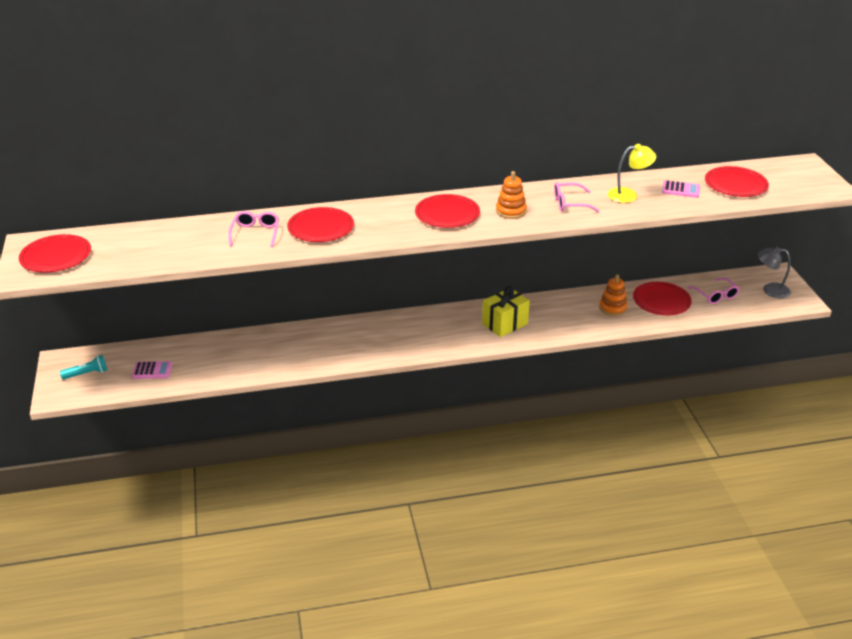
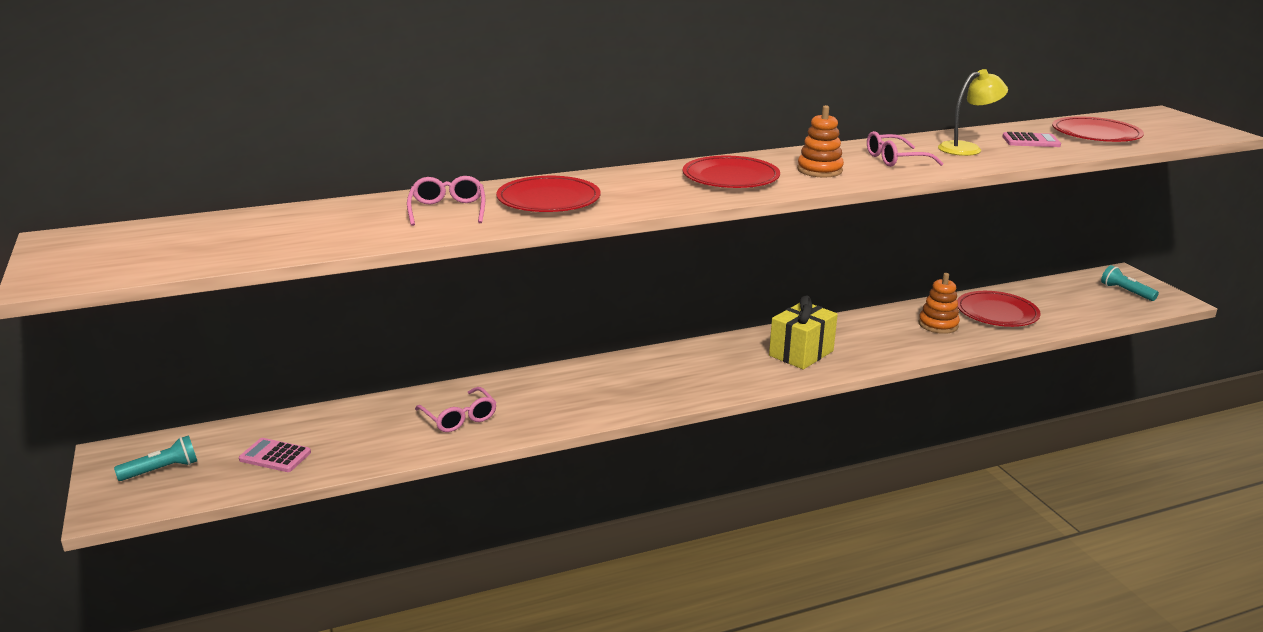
camera: 10 degrees left, 10 degrees down
(56, 257) = (111, 253): red plate -> none
(152, 371) = (275, 456): pink calculator -> pink calculator turned 150 degrees counterclockwise
(715, 295) = (1062, 302): pink glasses -> pink glasses (459, 418)
(770, 290) = (1126, 292): grey lamp -> turquoise flashlight

